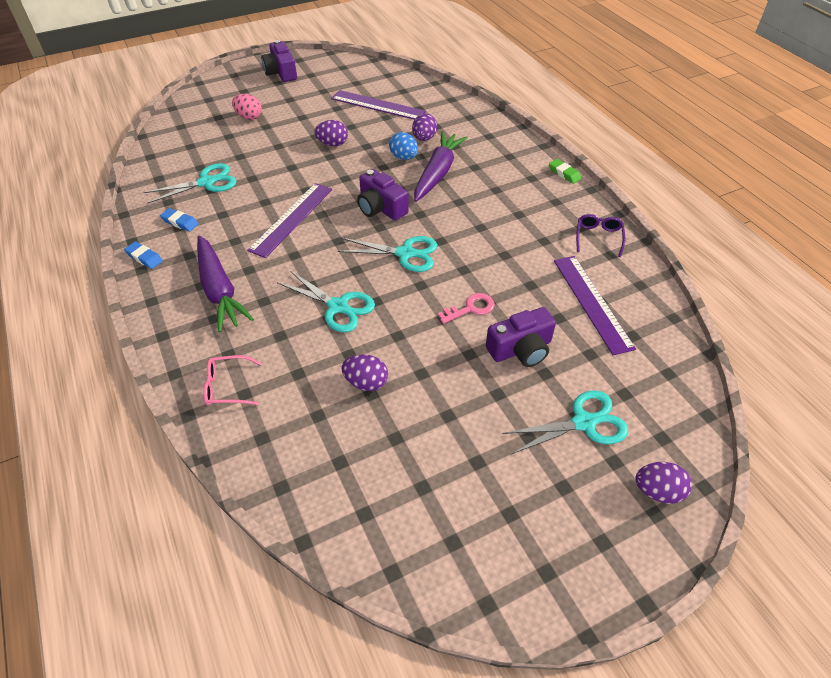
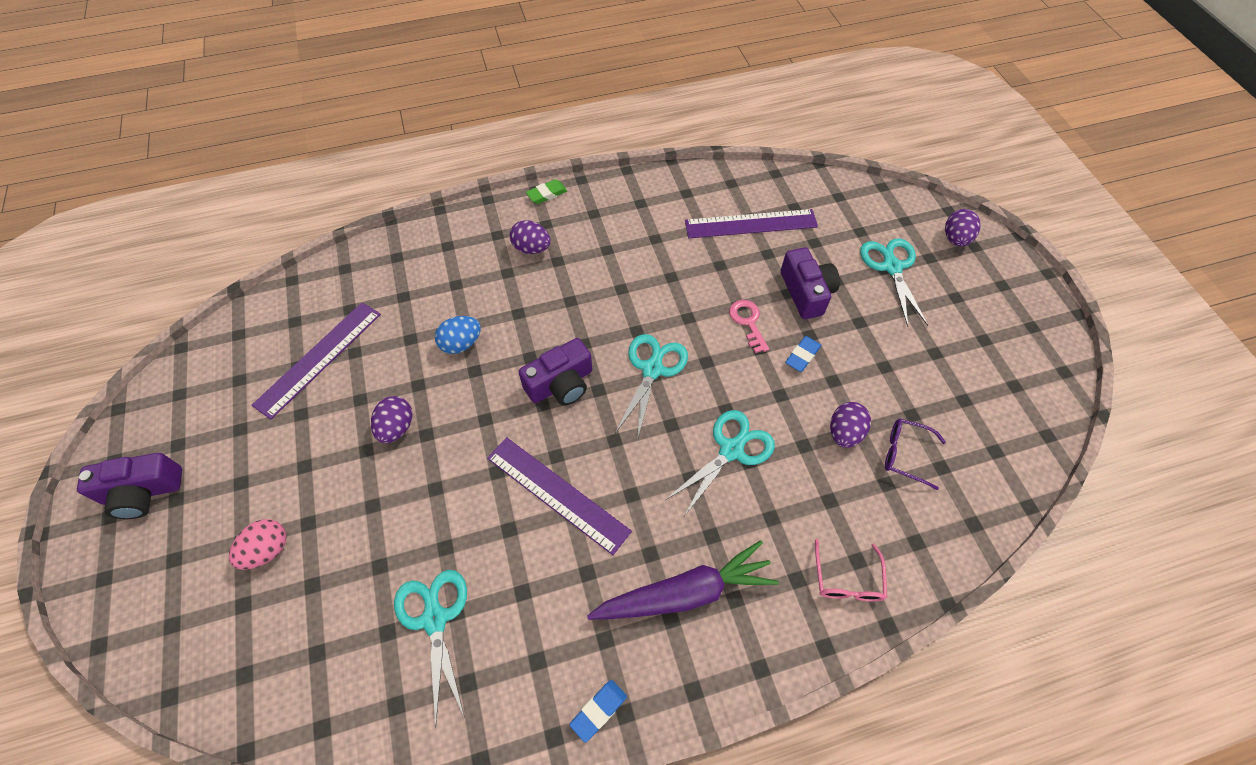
camera: 80 degrees left, 10 degrees up
(180, 222) = (526, 658): blue eraser -> blue eraser (802, 356)
(424, 138) = (426, 314): purple egg -> purple egg (531, 248)
(438, 173) = (508, 312): purple carrot -> none
(598, 237) = (660, 194): purple glasses -> purple glasses (905, 454)

